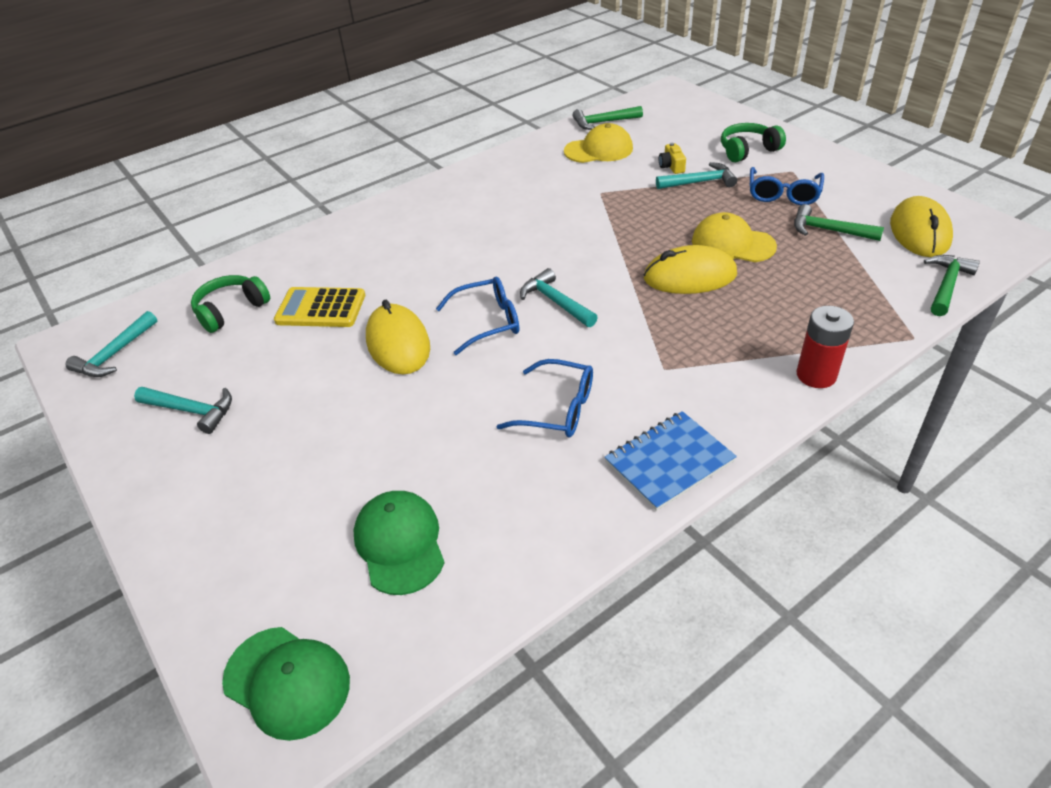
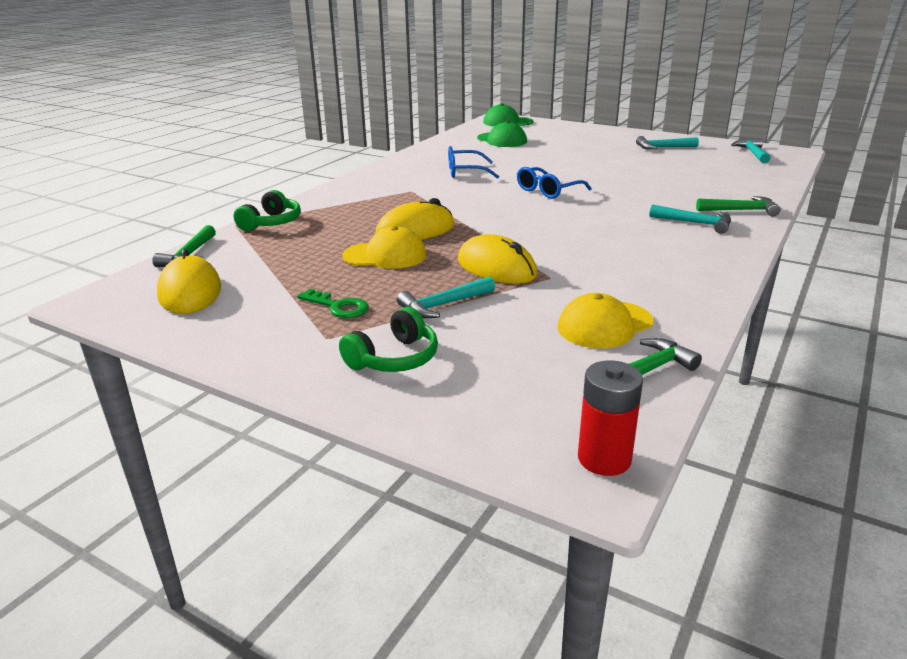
camera: 155 degrees right, 15 degrees down
(231, 310) = (729, 172): green headphones -> green headphones (271, 223)
(321, 308) = (672, 181): yellow calculator -> none
(398, 343) = (593, 177): yellow mouse -> yellow mouse (496, 267)
(556, 302) = (511, 204): turquoise hammer -> turquoise hammer (695, 223)
(669, 462) = (392, 168): blue notebook -> none
(671, 166) = (490, 318): yellow camera -> none
(783, 194) = (338, 306): blue glasses -> green key
(816, 375) = (310, 201): red battery -> red battery (604, 459)
(828, 230) = (288, 279): green hammer -> green hammer (741, 210)

